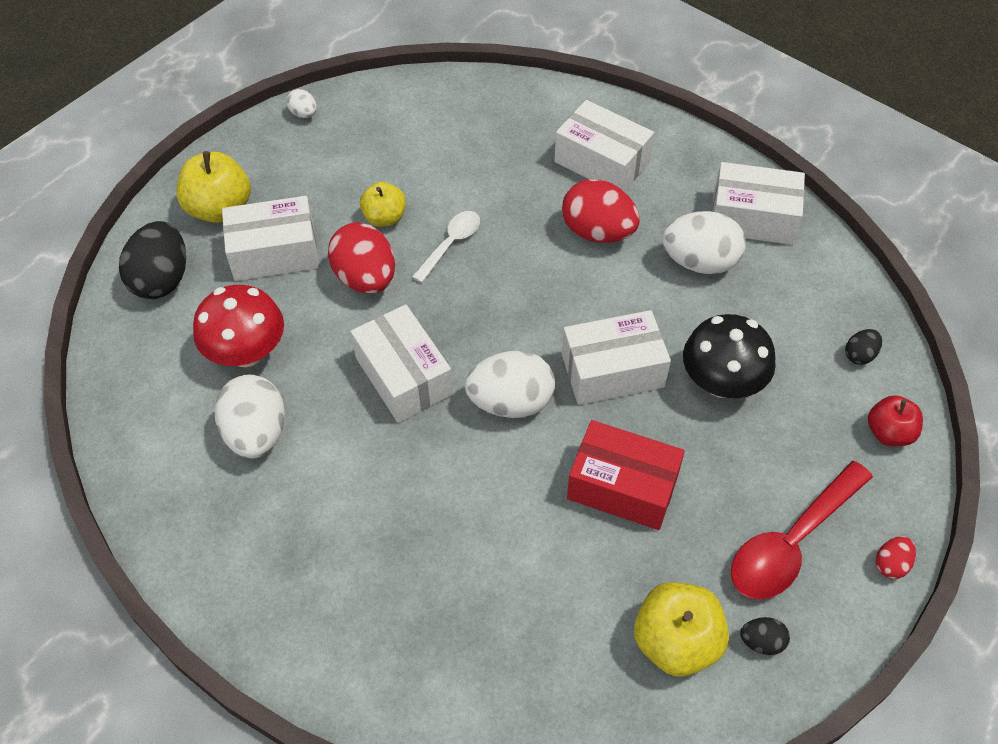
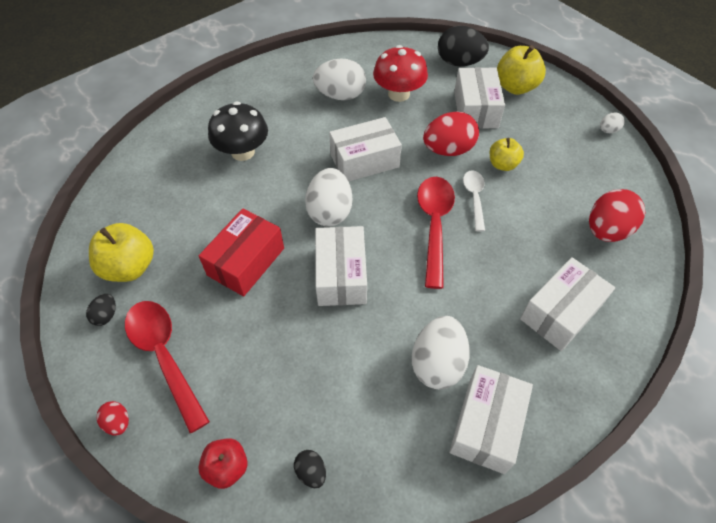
camera: 100 degrees right, 0 degrees up
(451, 244) = (474, 198): white spoon -> white spoon turned 135 degrees counterclockwise
(507, 282) = (434, 225): none -> red spoon
(597, 232) = (478, 293): red egg -> red egg (606, 230)
(722, 382) = (312, 347): black mushroom -> black mushroom (243, 152)

